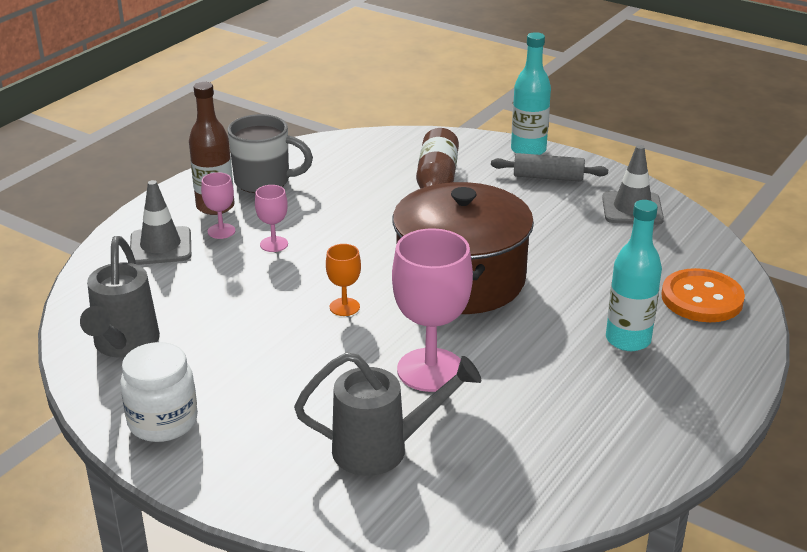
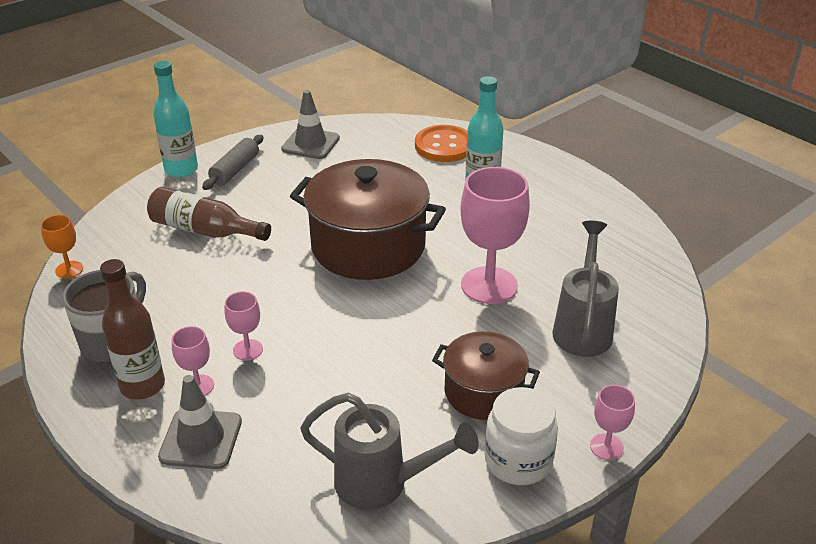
camera: 75 degrees left, 5 degrees up
(192, 482) = (606, 447): none -> pink goblet
(254, 388) = (483, 392): none -> brown pot
(344, 307) = (380, 318): orange goblet -> orange goblet (69, 269)

